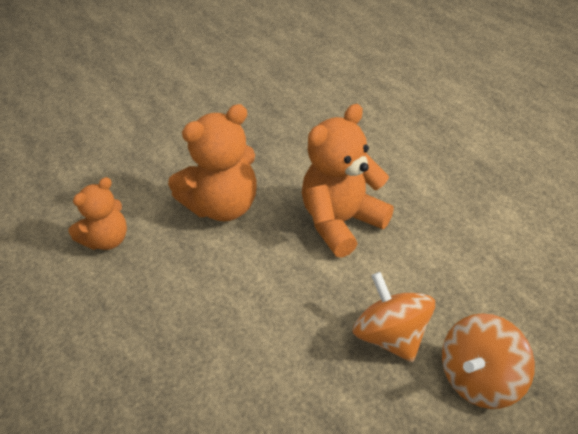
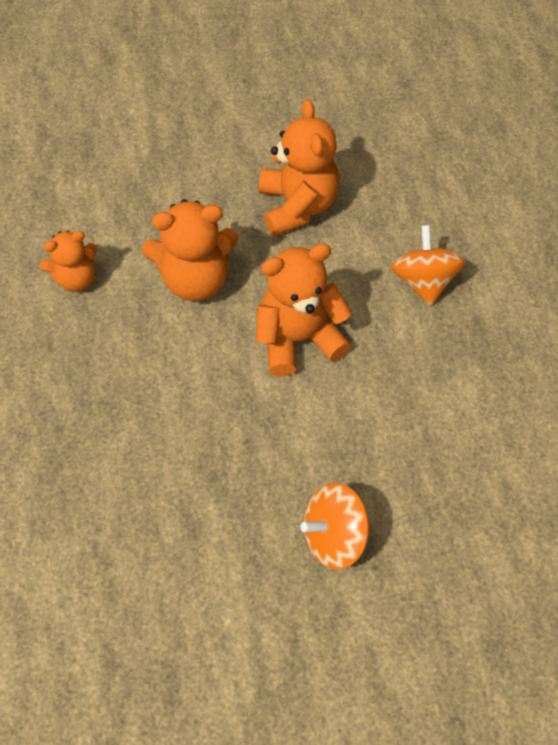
camera: 20 degrees right, 15 degrees up
(283, 129) = (297, 206): none -> orange teddy bear
(390, 336) = (280, 469): orange spinning top -> orange spinning top (424, 281)

